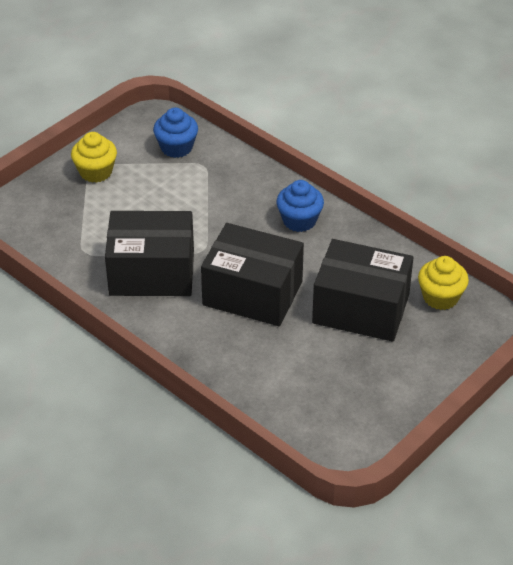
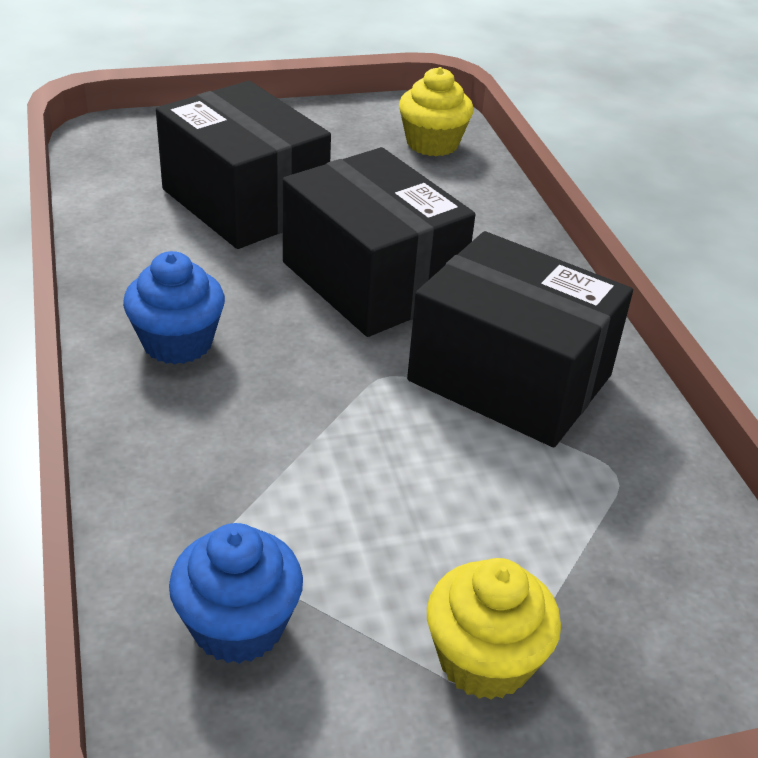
camera: 150 degrees left, 5 degrees down
(440, 297) = (128, 171): yellow cupcake -> yellow cupcake (432, 143)

